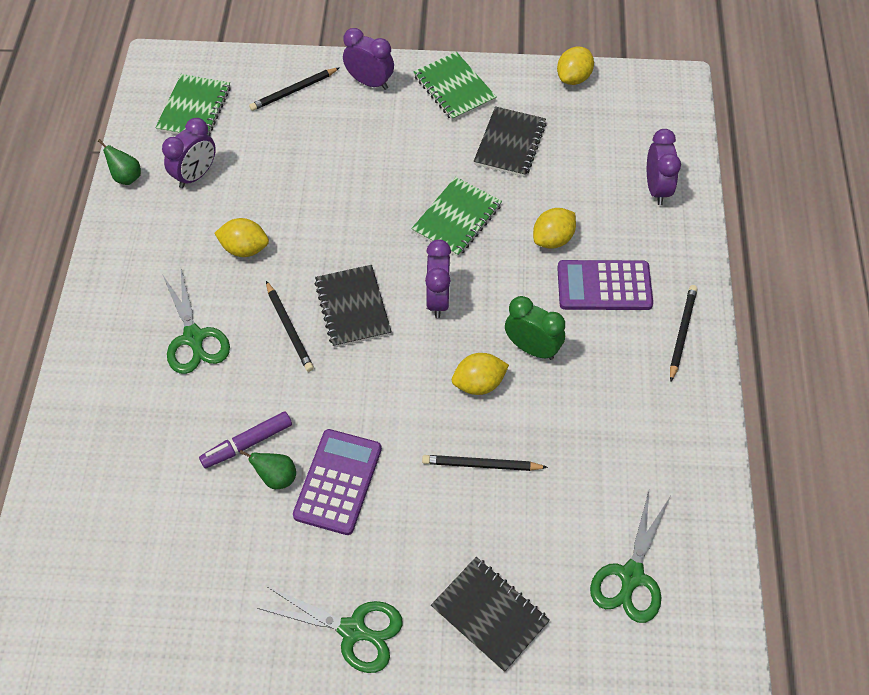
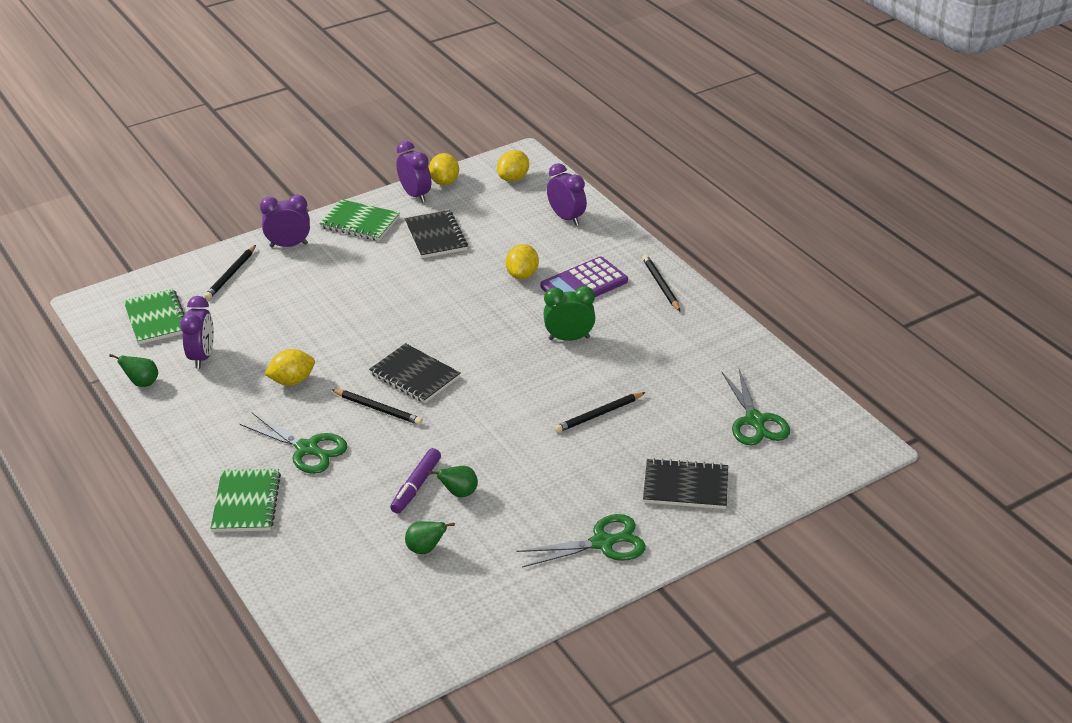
camera: 35 degrees left, 20 degrees down
(195, 525) = (425, 549): none -> green pear
(338, 482) = (507, 473): purple calculator -> none
(438, 299) = (474, 342): purple clock -> purple clock (415, 195)
(457, 218) = (440, 293): green notebook -> green notebook (246, 502)
(479, 383) = (551, 374): yellow lemon -> yellow lemon (513, 178)

